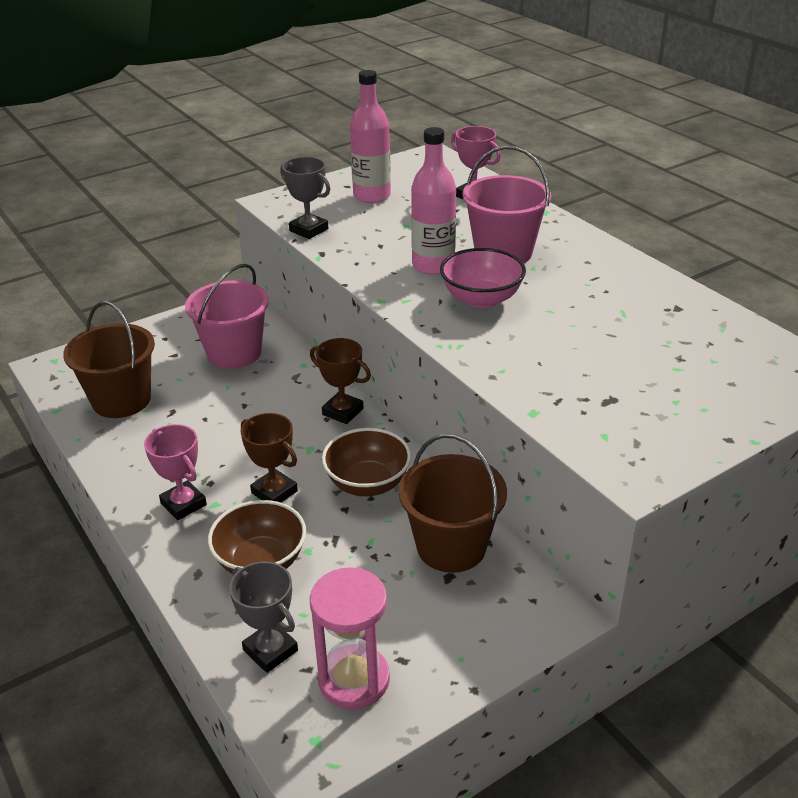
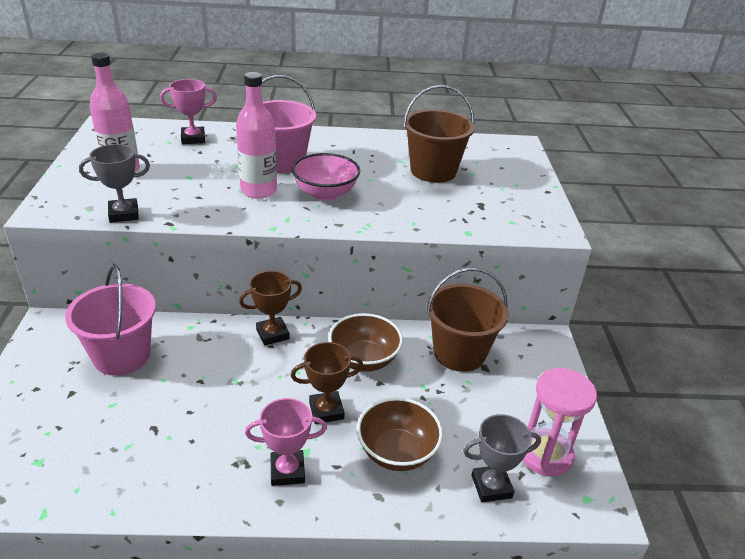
camera: 60 degrees left, 0 degrees up
(121, 400) = (93, 456): brown bucket -> brown bucket (433, 171)

